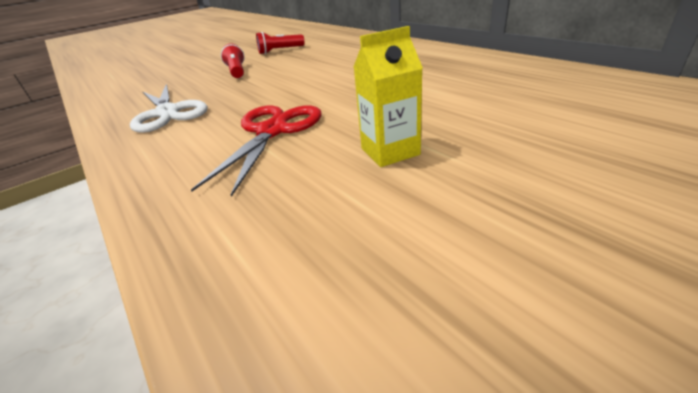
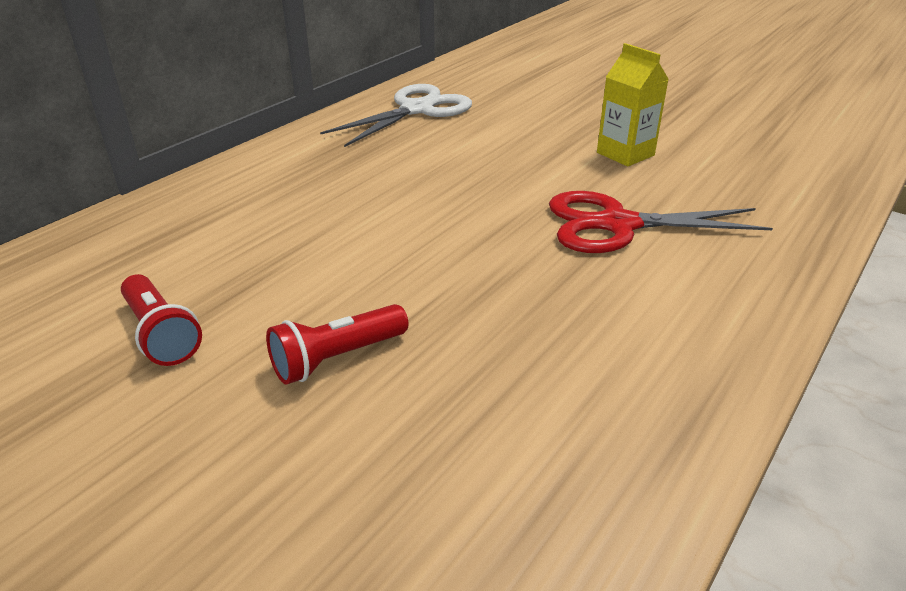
camera: 110 degrees left, 0 degrees up
(168, 112) = (599, 366): white scissors -> white scissors (416, 110)

